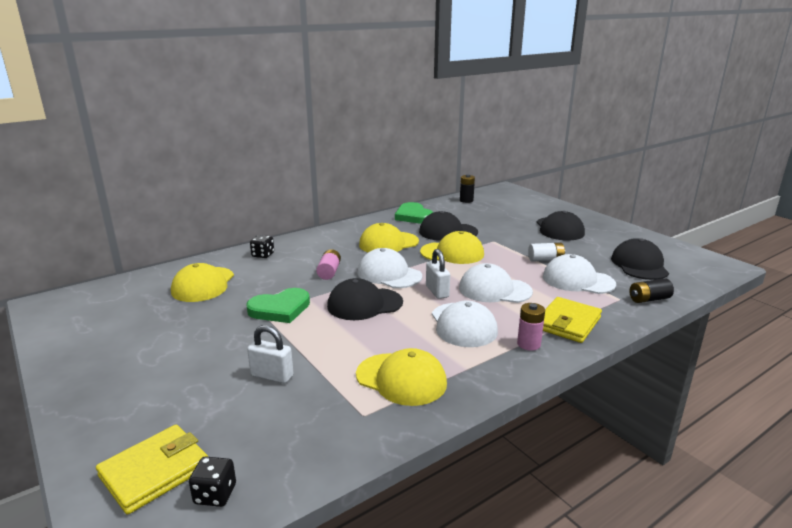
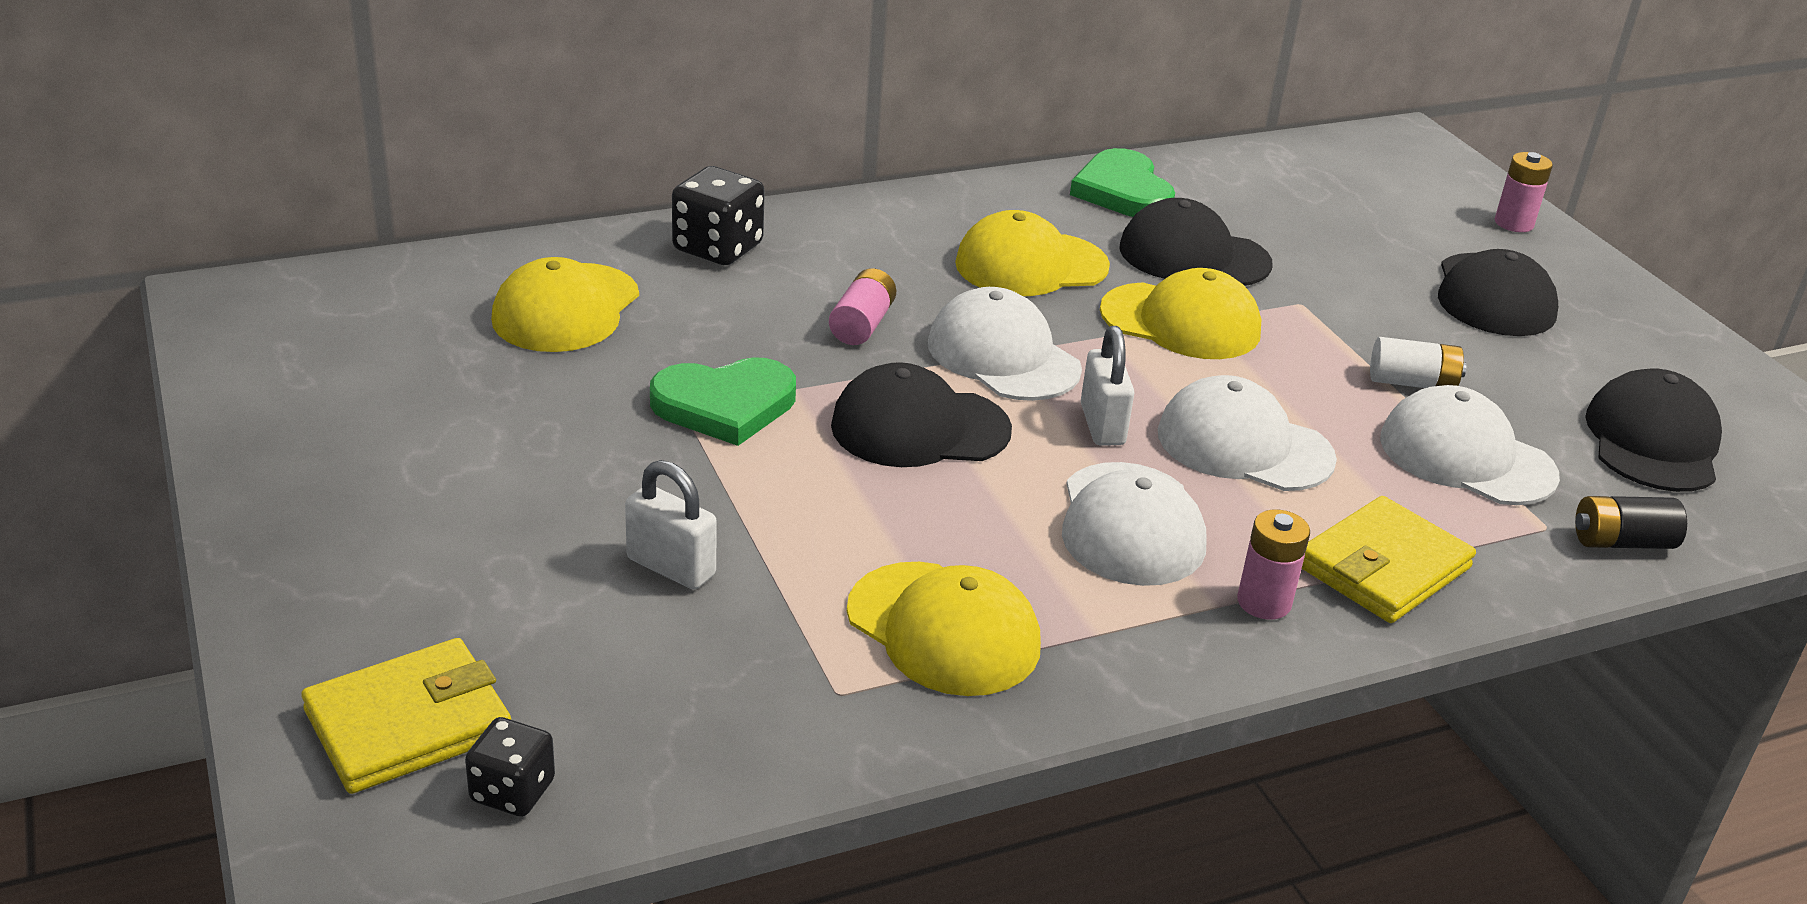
camera: 10 degrees right, 10 degrees up
(263, 255) = (718, 248): black dice -> black dice, size x1.60
(466, 200) = (1282, 162): black battery -> none
(554, 207) = (1513, 223): none -> pink battery

